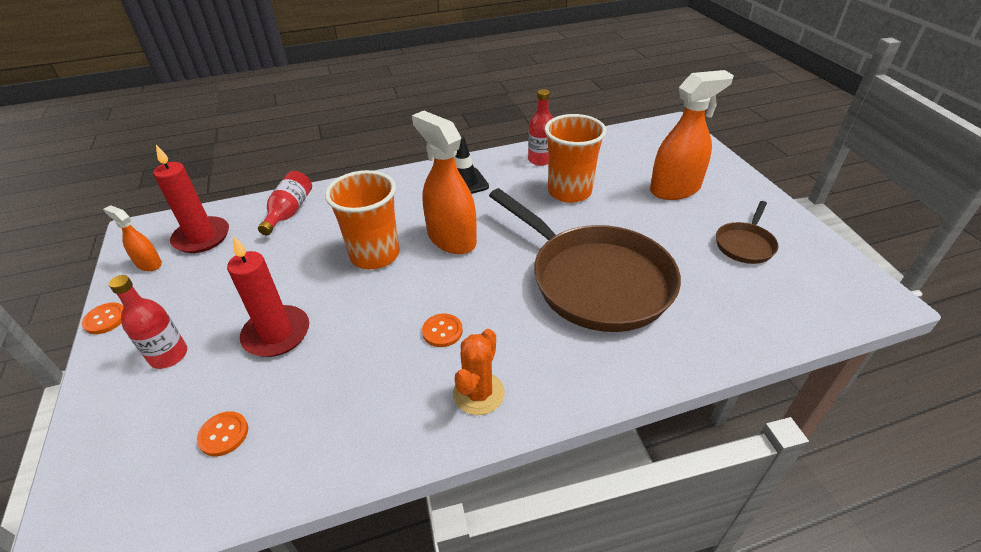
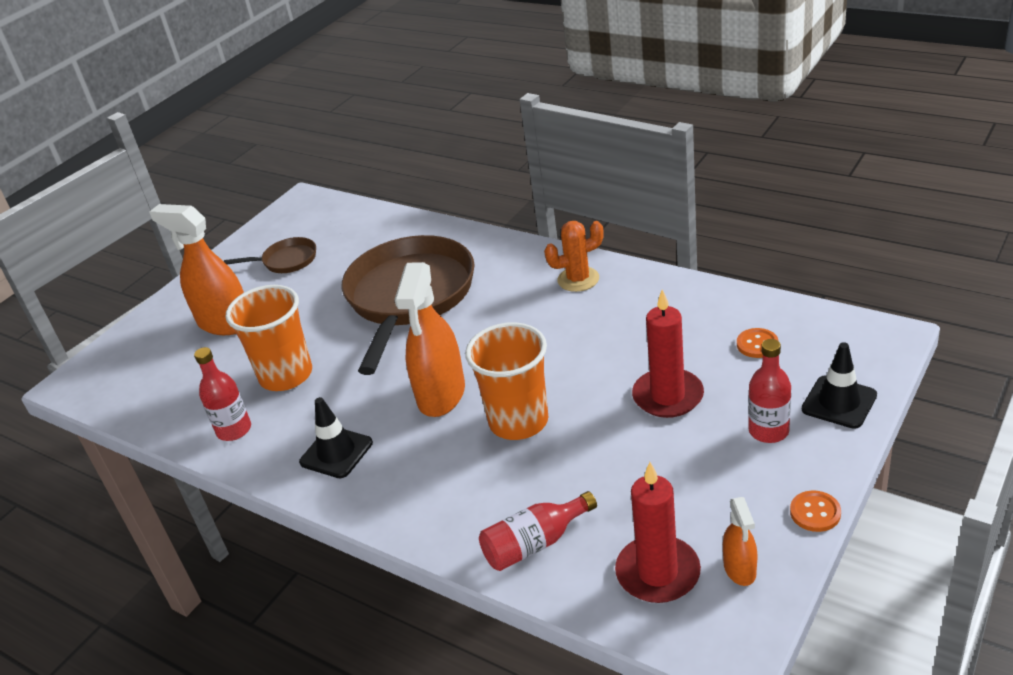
camera: 125 degrees left, 5 degrees down
(109, 419) = (839, 402): none -> black traffic cone
(442, 331) = (551, 325): orange button -> none

